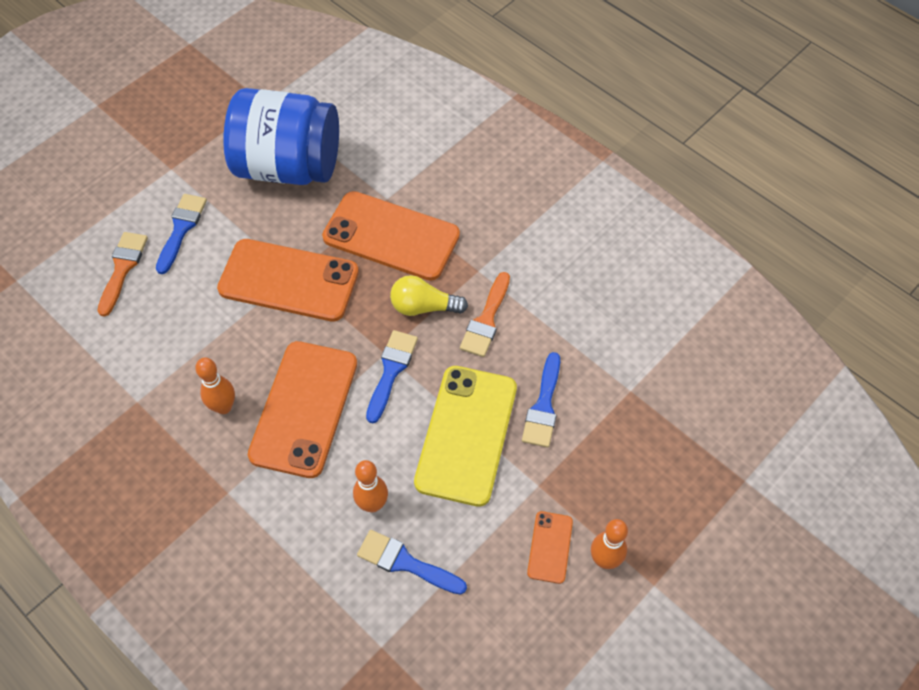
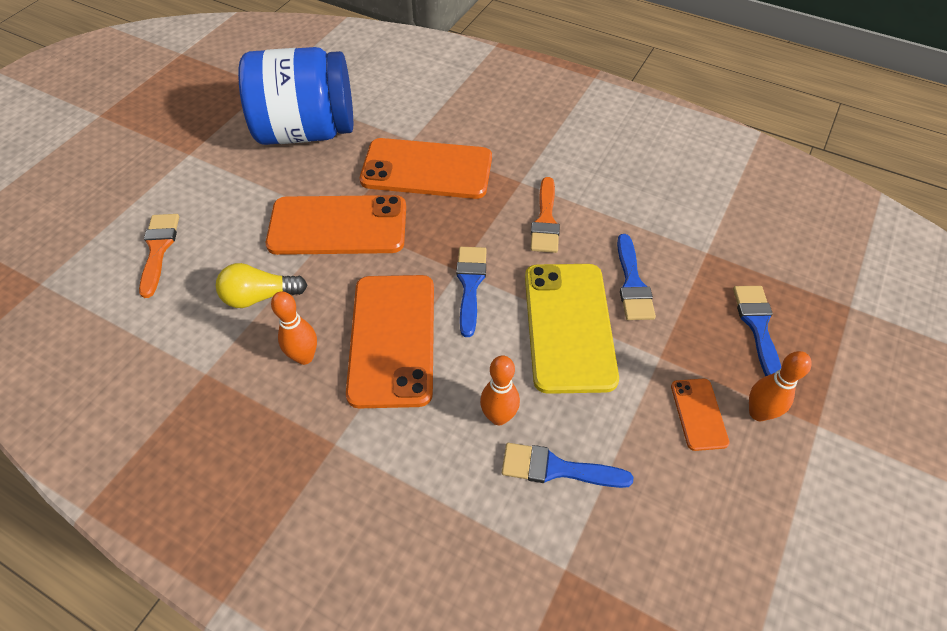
camera: 15 degrees left, 5 degrees down
(181, 229) = (213, 202): blue brush -> blue brush (757, 326)
(423, 307) = (481, 222): yellow light bulb -> yellow light bulb (260, 296)

